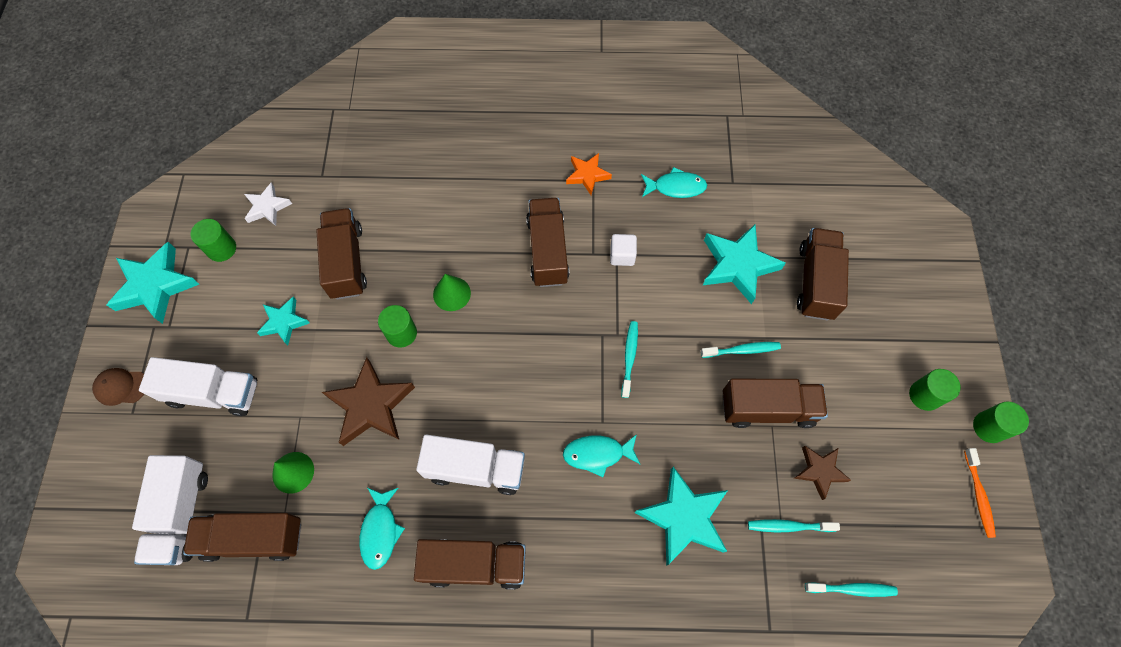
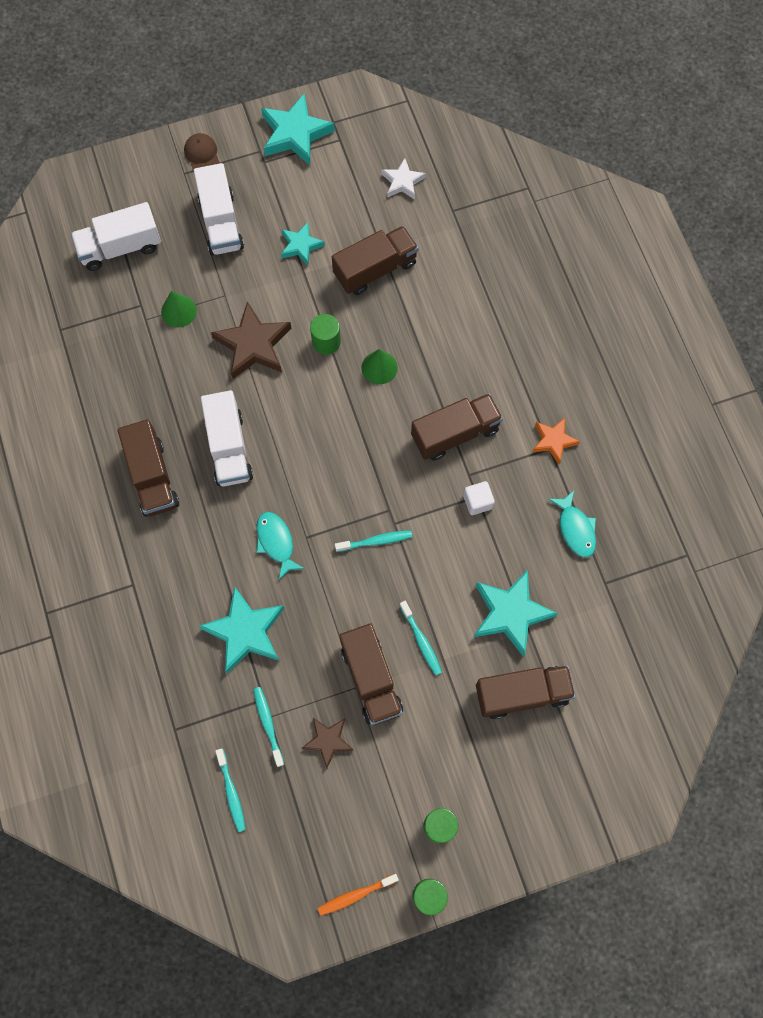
camera: 70 degrees right, 5 degrees up
(221, 249) = (348, 166): green cylinder -> none
(253, 538) = (119, 306): brown truck -> none
(380, 531) = (155, 395): turquoise fish -> none

